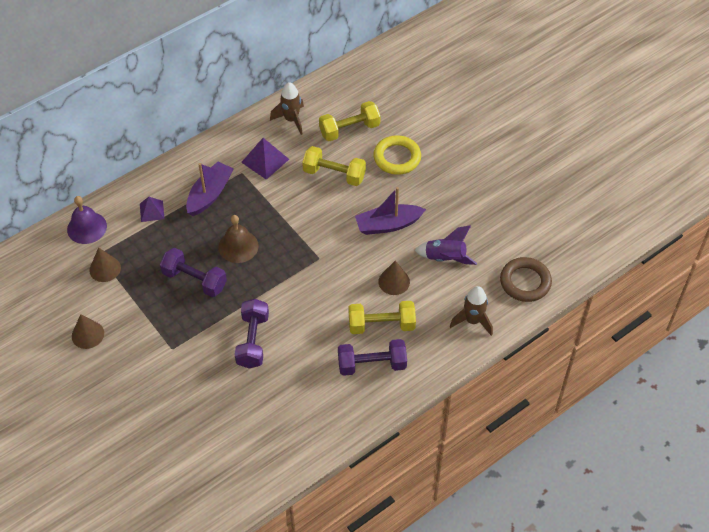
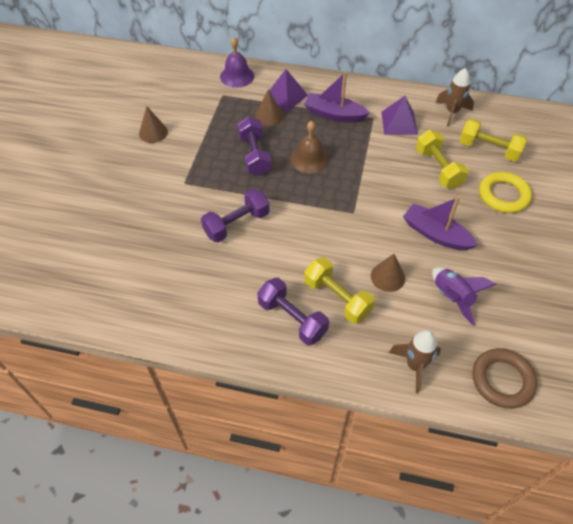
camera: 50 degrees right, 0 degrees up
(105, 269) = (214, 105): brown cone -> brown cone (269, 116)
(152, 211) = (286, 96): purple pyramid -> purple pyramid, size x1.52
(209, 194) = (334, 114): purple boat -> purple boat turned 150 degrees counterclockwise

